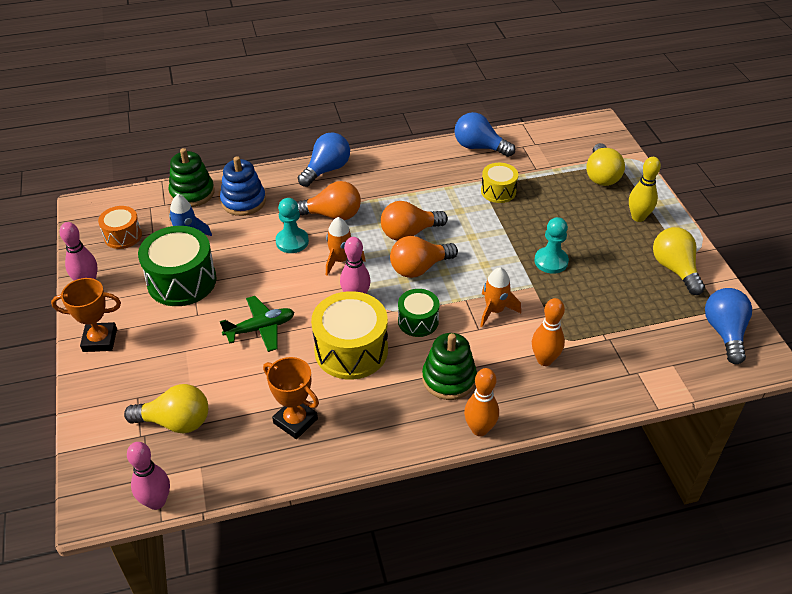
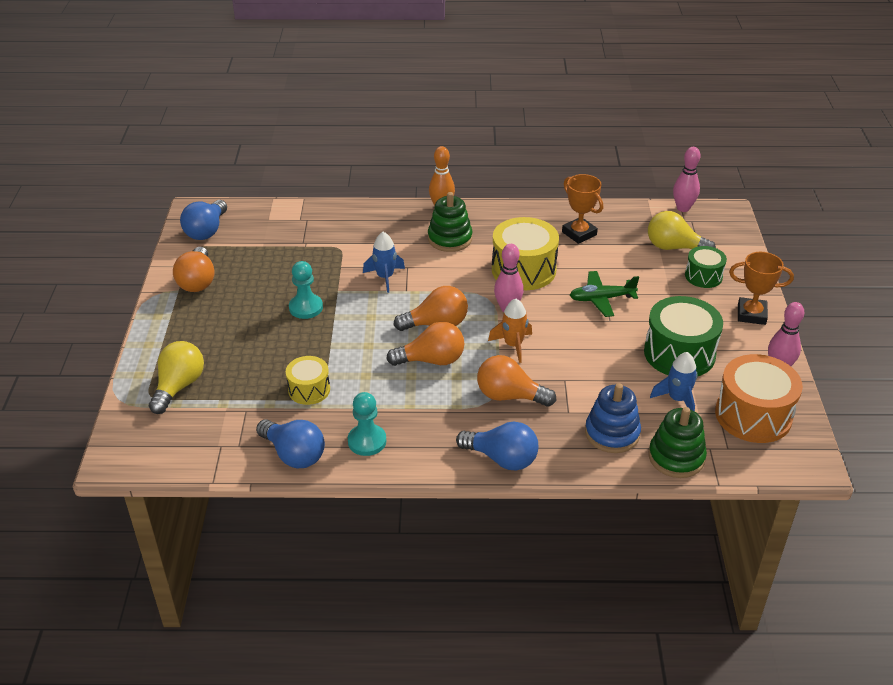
camera: 165 degrees left, 5 degrees down
(123, 236) = (753, 415): orange drum -> orange drum, size x1.75
(292, 242) = (560, 374): turquoise pawn -> turquoise pawn (367, 441)
(326, 170) = (502, 458): blue light bulb -> blue light bulb turned 120 degrees counterclockwise
(418, 321) = (457, 281): green drum -> green drum (703, 276)
(495, 310) = (385, 277): orange rocket -> blue rocket
(544, 360) = (366, 238): orange bowling pin -> none
(638, 217) = (184, 333): yellow bowling pin -> none
(675, 269) = (197, 281): yellow light bulb -> orange light bulb

